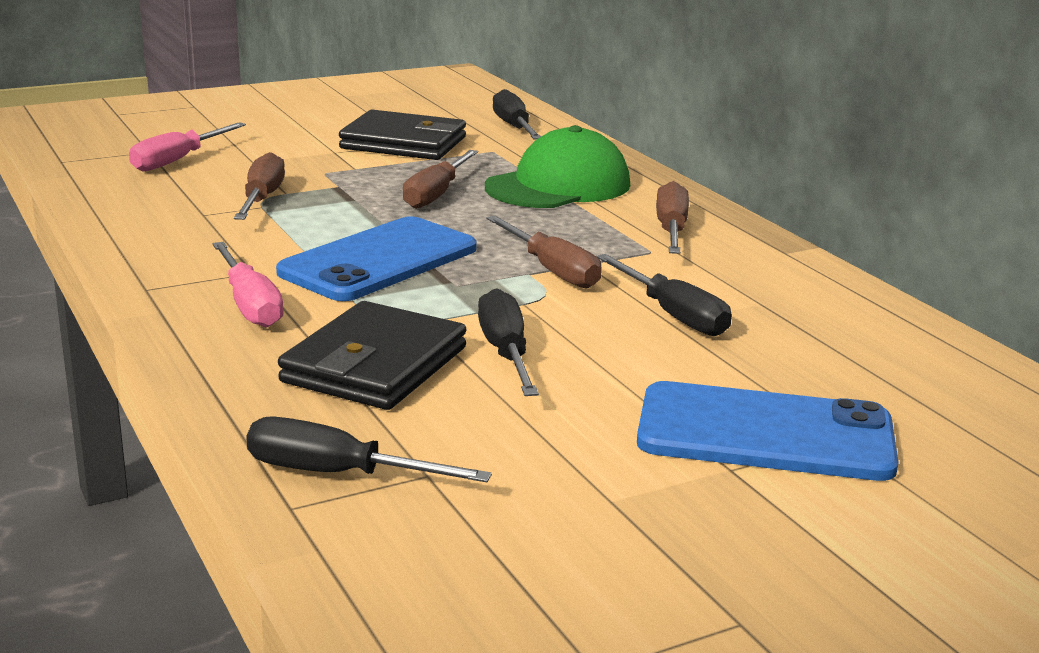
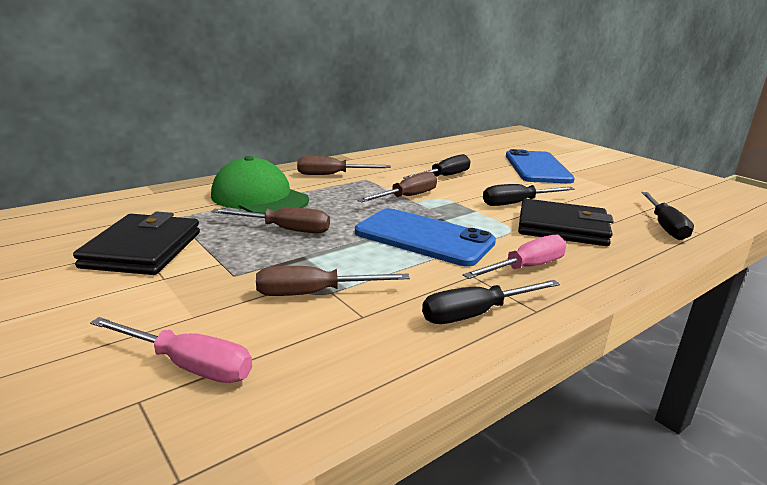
camera: 100 degrees left, 0 degrees up
(514, 127) = (105, 213): black screwdriver -> black screwdriver (476, 314)

